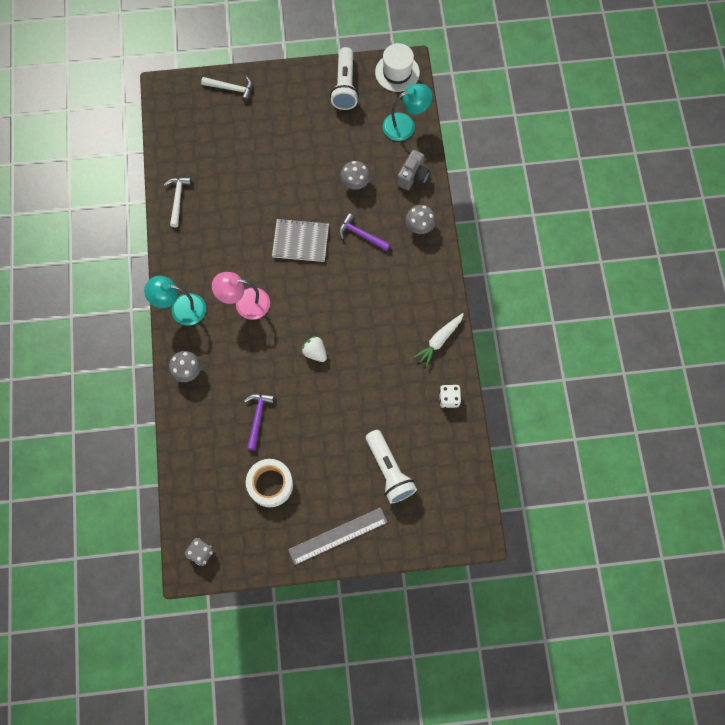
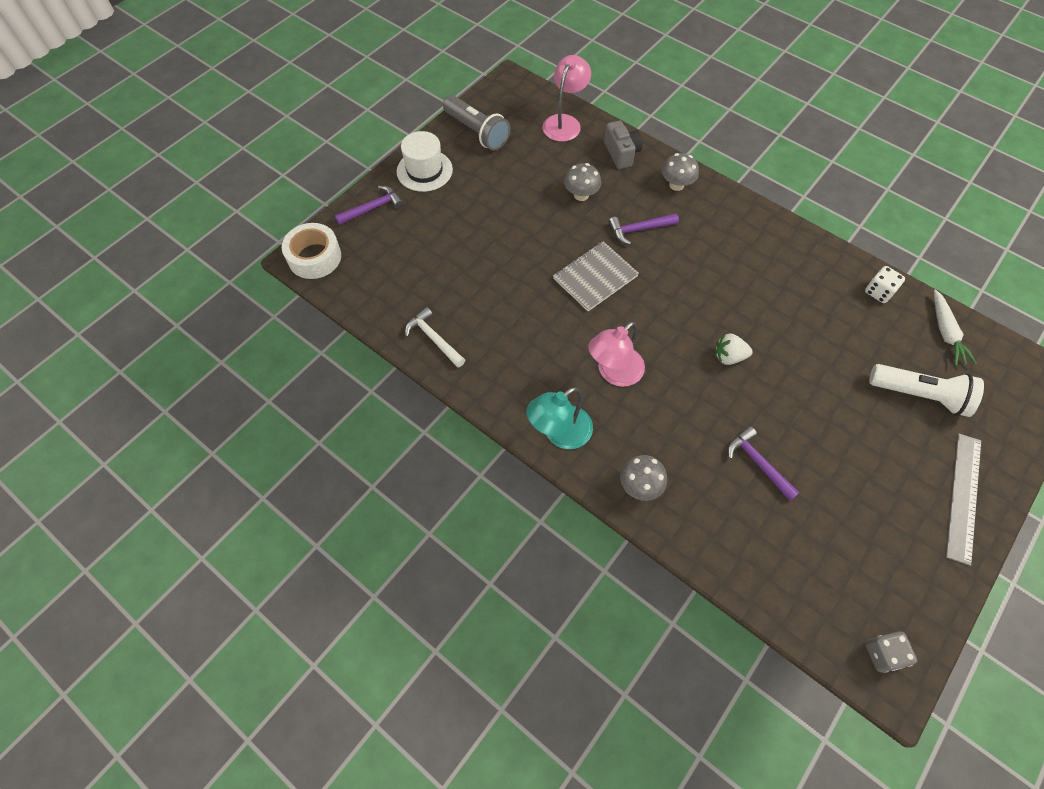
camera: 45 degrees left, 10 degrees down
(231, 89) = (373, 208): white hammer -> purple hammer
(270, 484) = (849, 513): white tape -> white tape (314, 257)
(345, 86) = (477, 132): white flashlight -> grey flashlight
(397, 72) = (508, 92): white hat -> white hat (424, 170)
(405, 124) = (565, 122): turquoise lamp -> pink lamp
(439, 340) = (809, 254): white carrot -> white carrot (945, 332)

